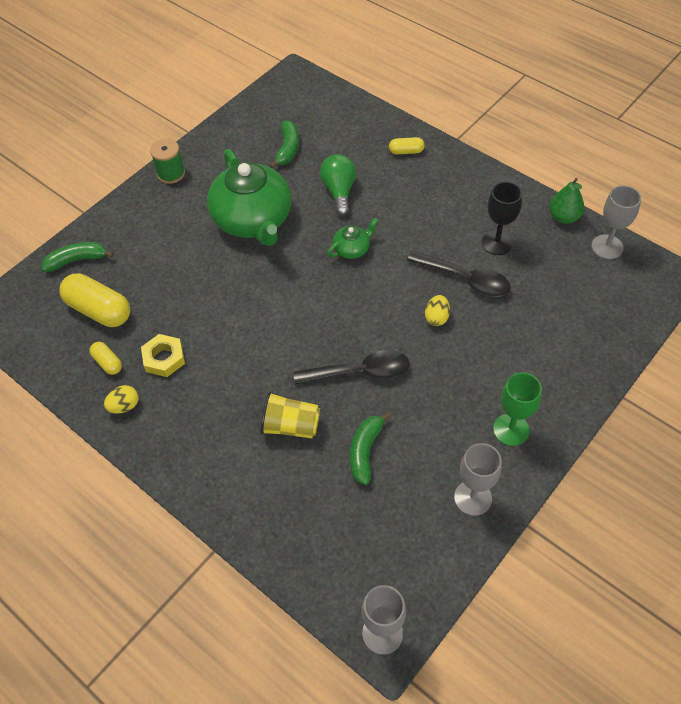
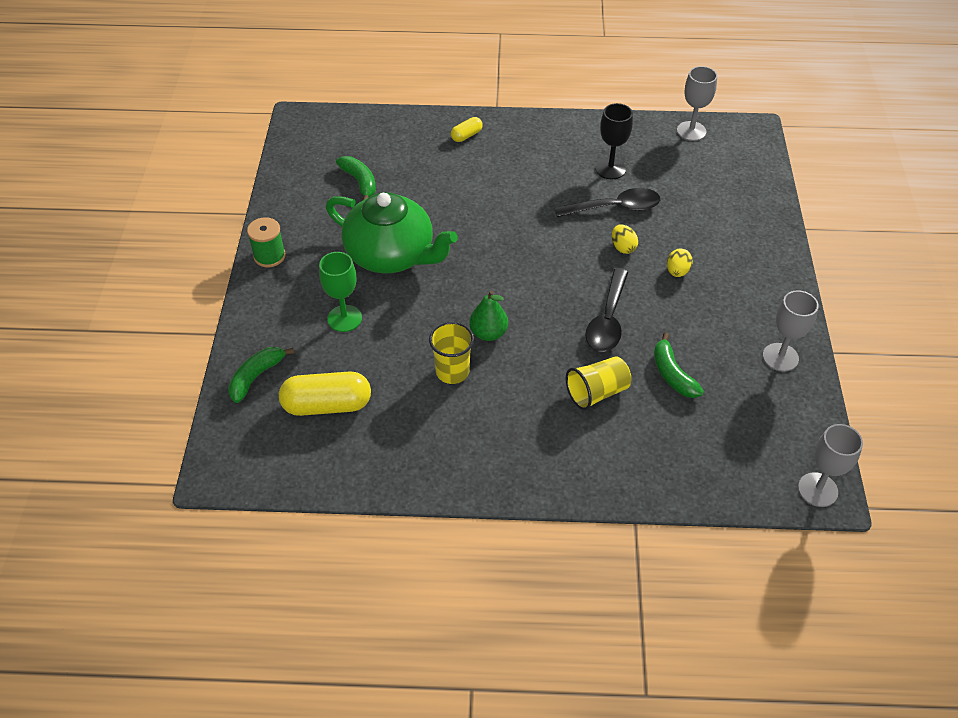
camera: 40 degrees left, 5 degrees down
(107, 363) = (384, 442): yellow capsule -> none
(124, 406) = (439, 466): yellow egg -> yellow egg (677, 271)
(164, 358) = (433, 407): yellow nut -> none
(204, 339) = (452, 371): none -> yellow cup
(339, 191) = (443, 194): green light bulb -> none
(352, 249) = (502, 233): green teapot -> none
(360, 372) = (607, 320): black spoon -> black spoon turned 150 degrees clockwise
(511, 429) = (757, 295): green goblet -> green goblet (344, 318)
(563, 217) = (639, 125): green pear -> green pear (488, 333)

